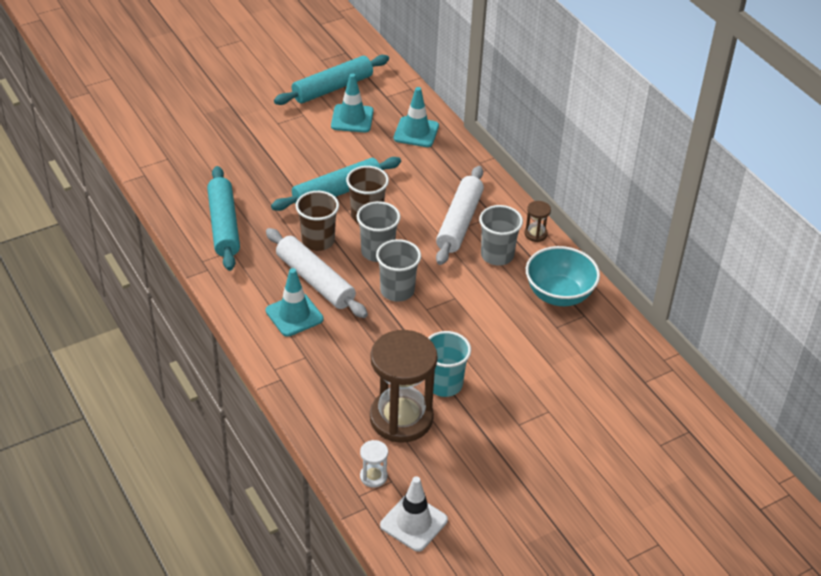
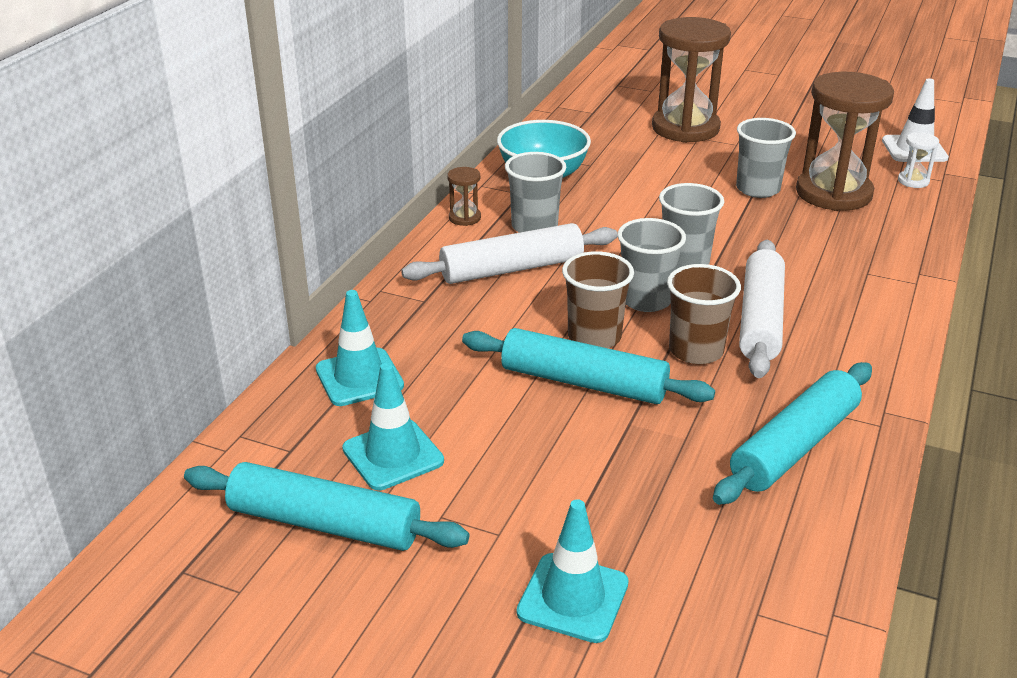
camera: 125 degrees left, 10 degrees down
(294, 315) = (831, 307): turquoise traffic cone -> turquoise traffic cone (573, 598)
(444, 384) = (758, 189): turquoise cup -> grey cup
(570, 414) = (685, 128): none -> brown hourglass

